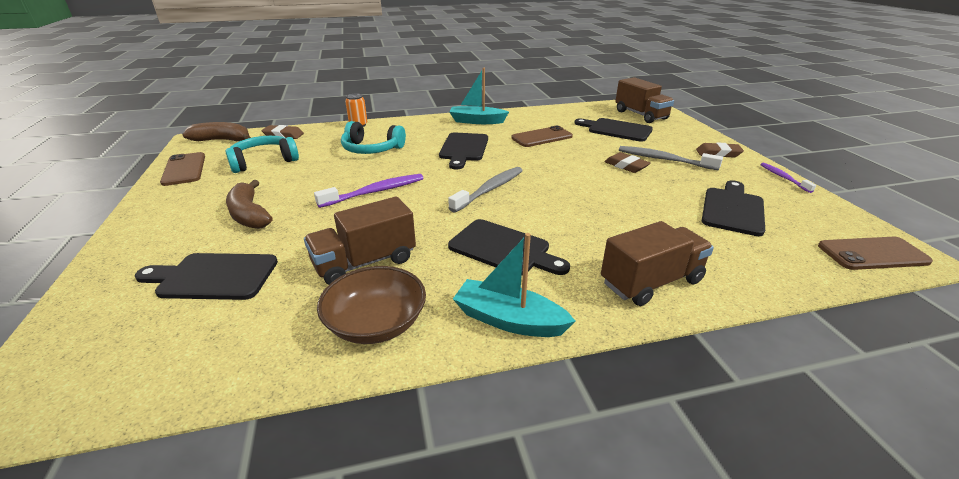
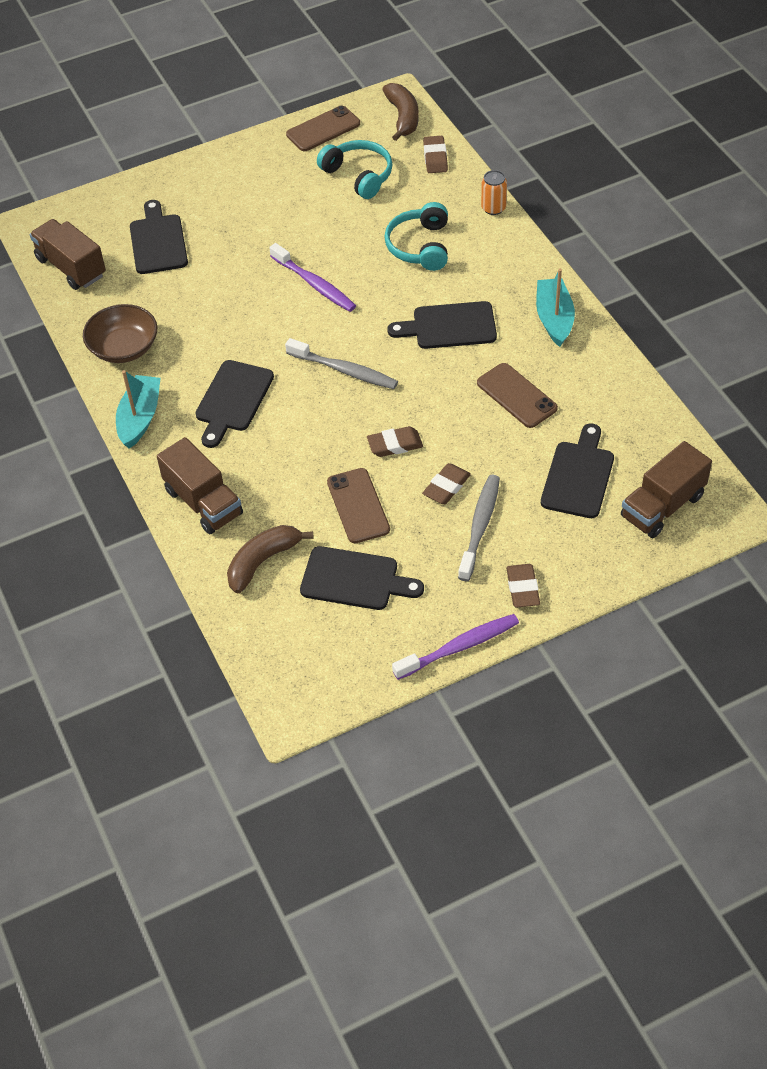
camera: 80 degrees right, 20 degrees up
(249, 214) = (249, 217): brown banana -> brown banana (262, 562)
(365, 262) = (193, 318): brown truck -> brown truck (71, 267)
(581, 179) = (395, 445): none -> brown eraser
(783, 178) = (459, 647): purple toothbrush -> purple toothbrush, size x1.64
(872, 254) = (286, 680): brown phone -> brown phone (358, 506)

